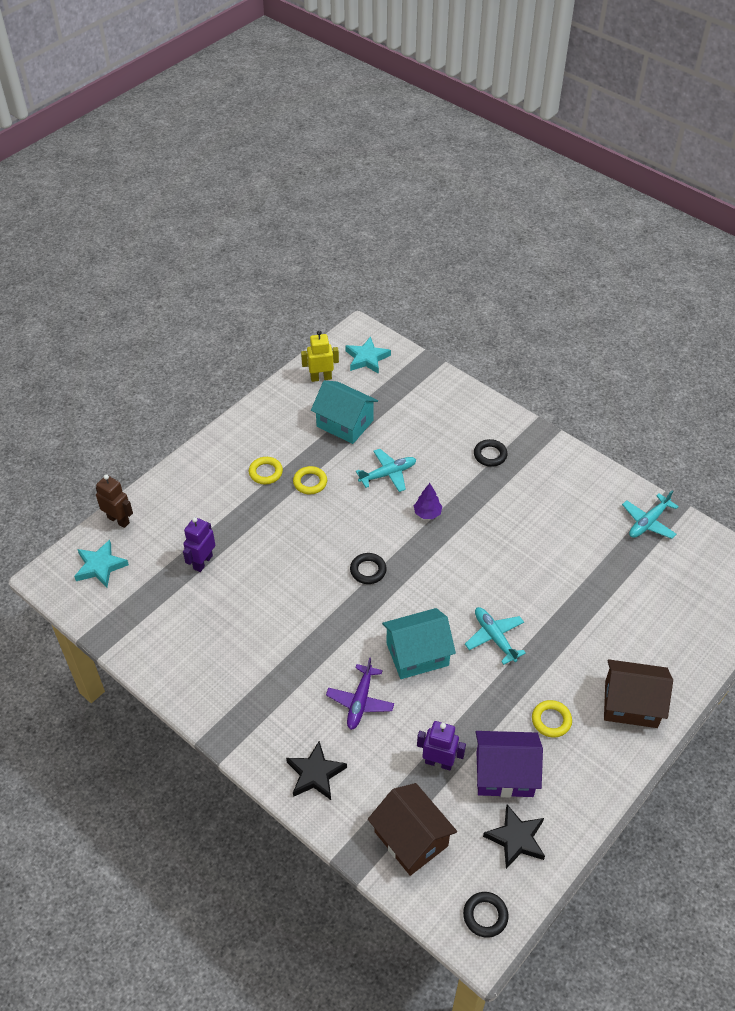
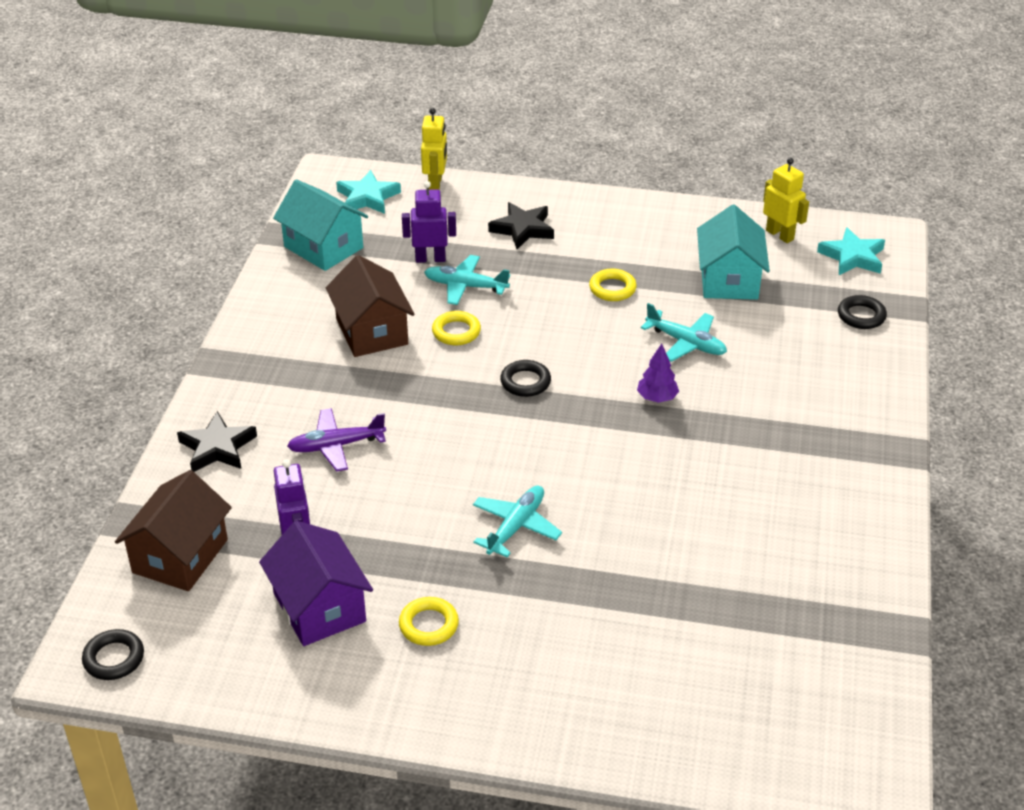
camera: 60 degrees right, 10 degrees down
(118, 520) = (435, 184): brown robot -> yellow robot
(265, 472) = (594, 252): yellow ring -> yellow ring (456, 332)
(417, 654) = (437, 467): turquoise house -> turquoise house (323, 247)
(490, 455) = (808, 418): black ring -> black ring (861, 316)
(516, 838) = (234, 650): black star -> black star (523, 229)
(631, 704) = (513, 699): brown house -> brown house (371, 331)
(648, 522) = (849, 617): turquoise plane -> turquoise plane (465, 286)

